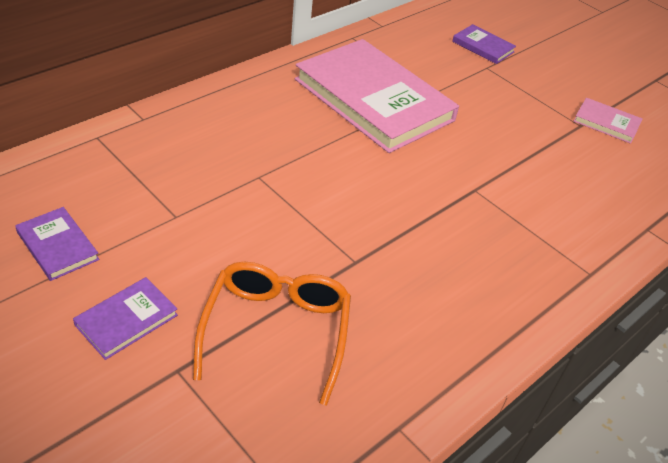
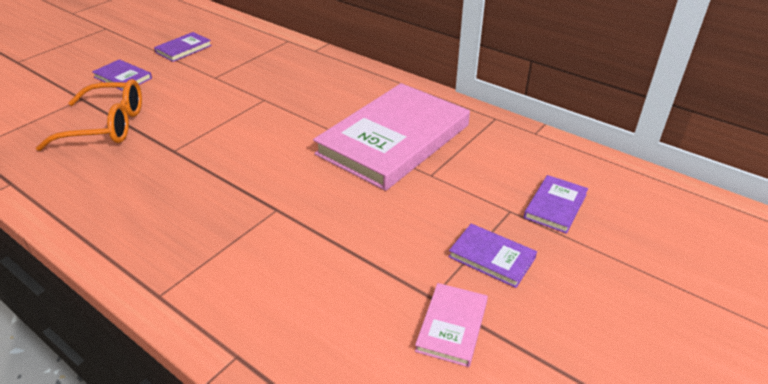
camera: 85 degrees right, 5 degrees down
(539, 89) = (491, 257): none -> purple book

